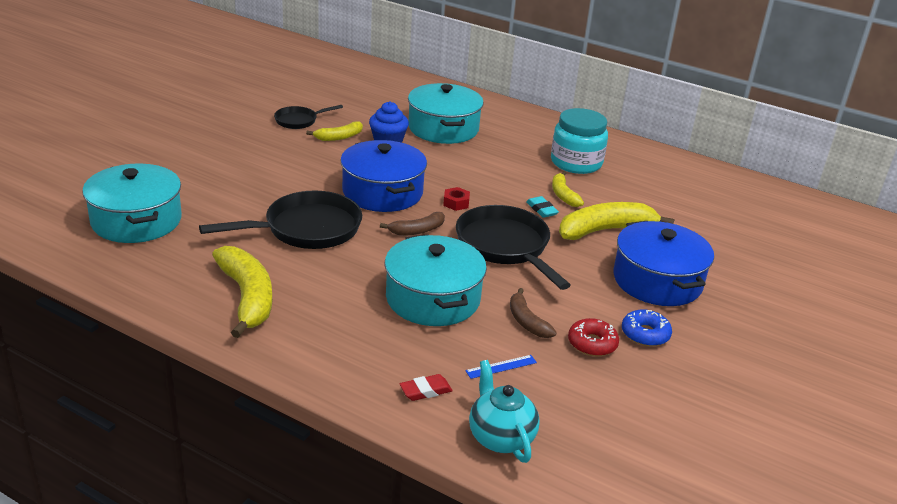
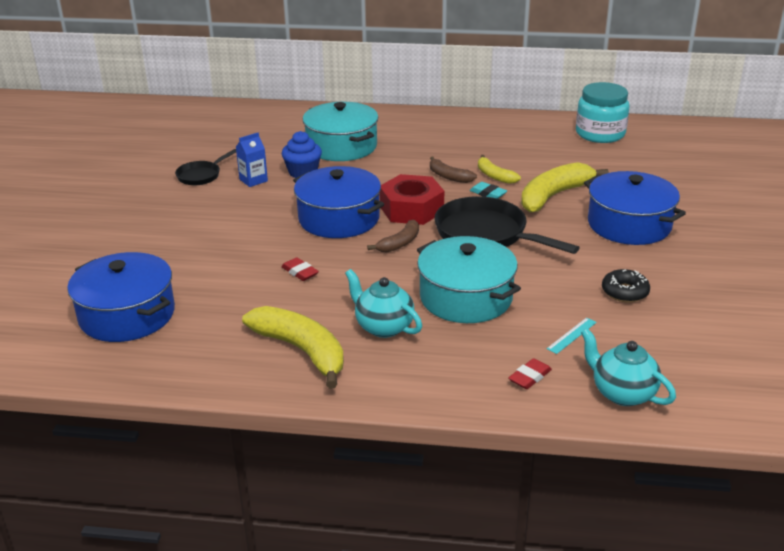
camera: 20 degrees left, 0 degrees up
(136, 220) = (127, 315): turquoise pot -> blue pot
(306, 229) = (300, 272): black pan -> red eraser
(335, 300) = (383, 327): none -> turquoise teapot
(339, 137) = (253, 180): yellow banana -> blue carton
(456, 203) = (411, 209): red nut -> red nut, size x2.28
(501, 366) = (571, 335): blue ruler -> turquoise ruler
(526, 321) = (558, 291): brown banana -> brown banana (448, 176)
(576, 163) = (480, 145): turquoise jar -> turquoise jar (600, 134)
(592, 344) = (624, 292): red donut -> black donut
(645, 334) = (657, 271): blue donut -> none

